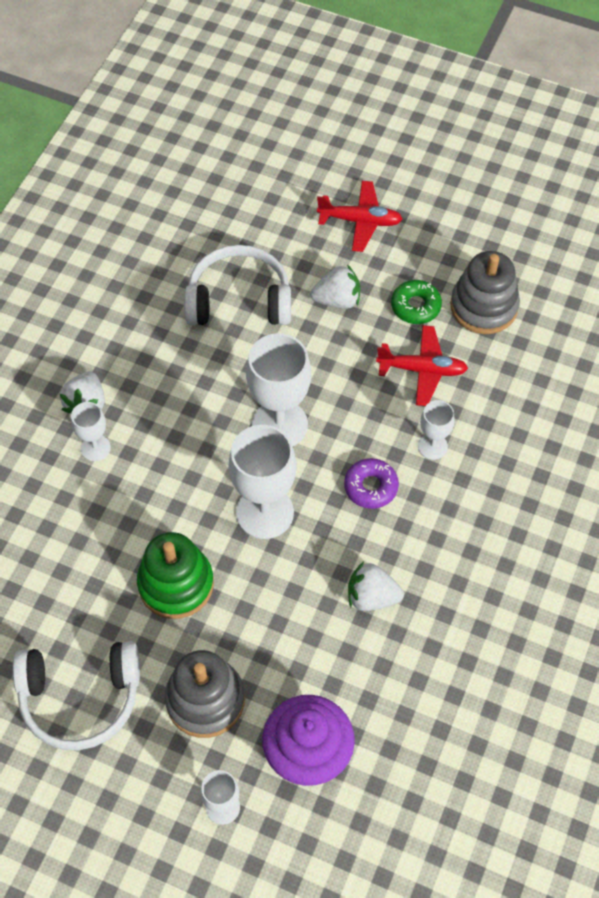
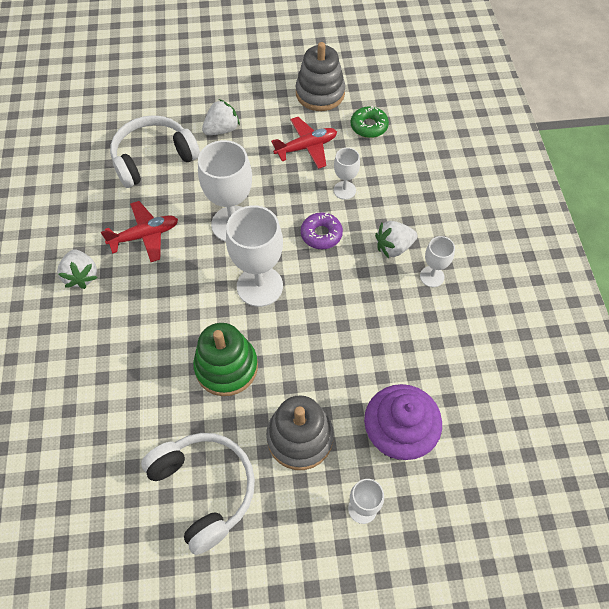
camera: 30 degrees left, 0 degrees up
(80, 698) = (204, 489): white headphones -> white headphones turned 90 degrees counterclockwise
(95, 448) = (107, 302): white goblet -> white goblet (432, 276)
(360, 221) = (206, 77): red plane -> red plane (145, 236)
(372, 597) = (369, 304): white strawberry -> white strawberry (393, 247)
(415, 306) = (276, 111): green donut -> green donut (369, 126)

